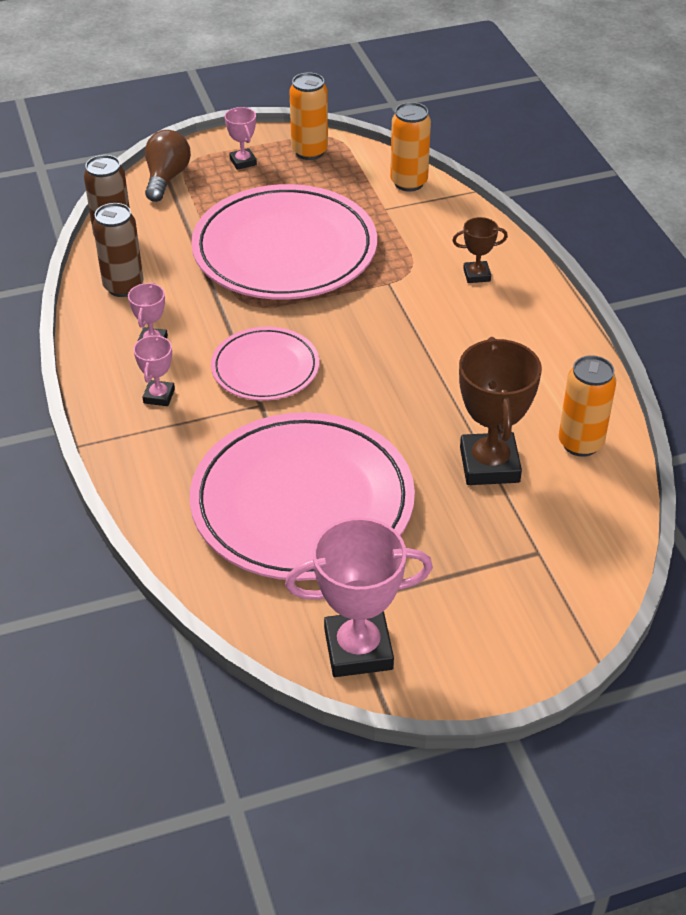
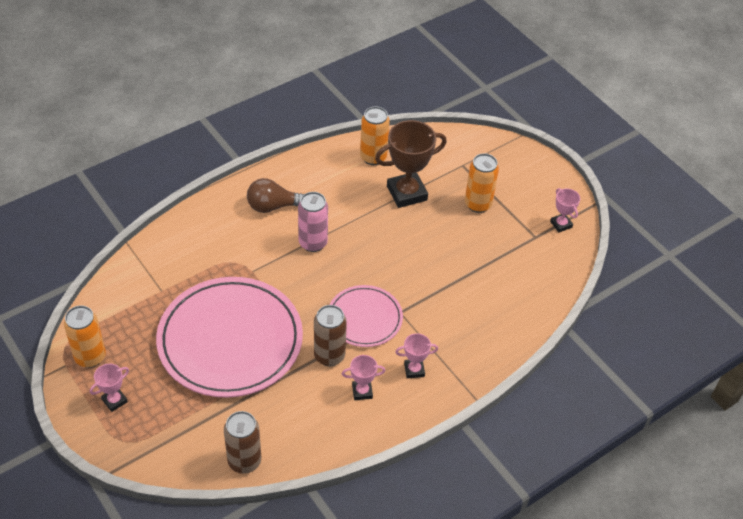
camera: 110 degrees left, 5 degrees up
(123, 286) = (305, 432): brown can -> brown can (329, 356)
(166, 178) = (151, 450): brown light bulb -> brown light bulb (273, 206)
(302, 502) = (473, 270): pink plate -> none
(358, 649) = (561, 224): pink trophy -> pink trophy, size x0.51
(408, 182) = (123, 283): orange can -> orange can (478, 204)
(418, 345) = (313, 243): none -> pink can
(476, 275) = (229, 225): brown trophy -> none

